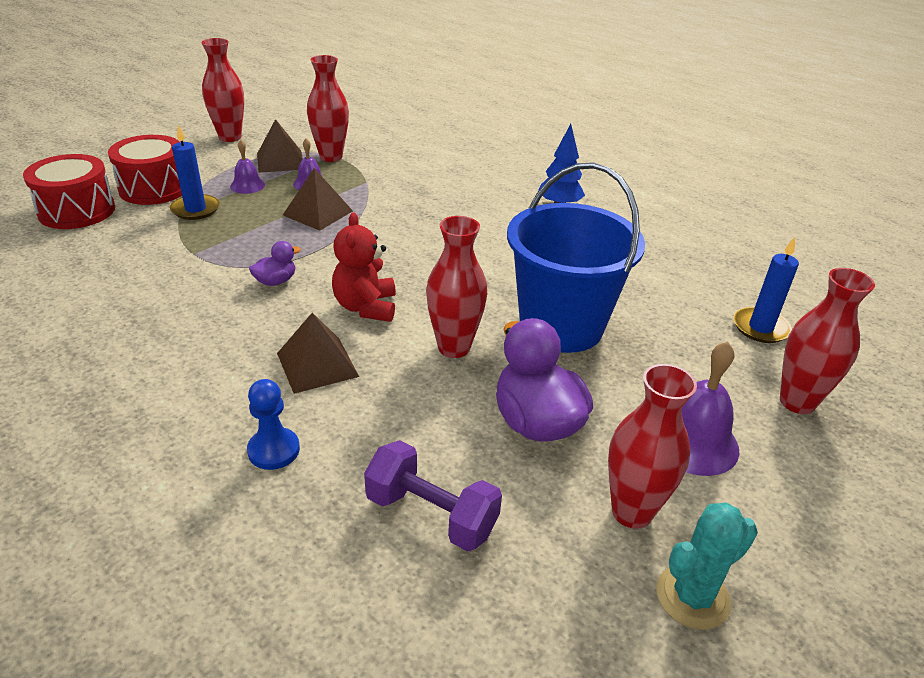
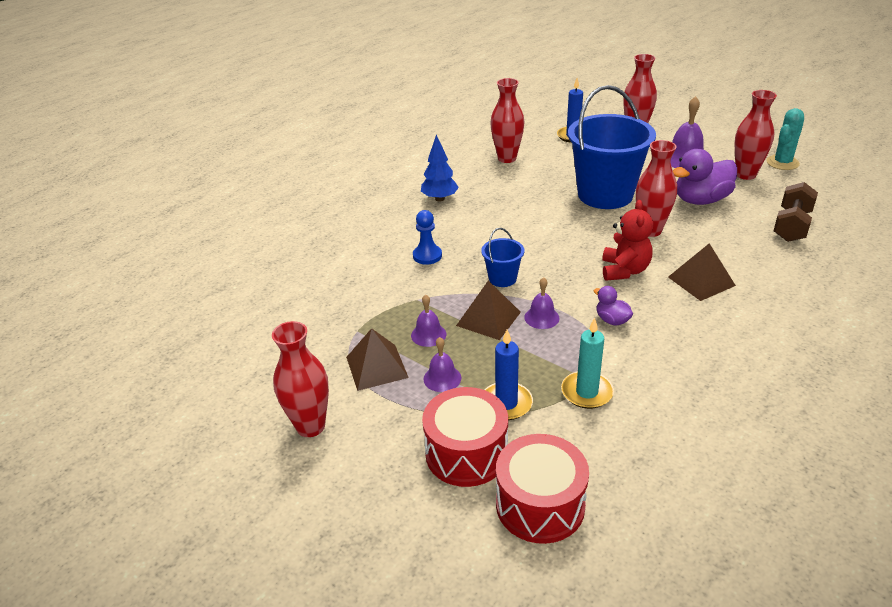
camera: 90 degrees left, 0 degrees up
(179, 249) = (587, 392): none -> turquoise candle
(274, 450) = (788, 283): blue pawn -> blue pawn (427, 256)
(304, 240) = (541, 317): none -> purple bell
(331, 157) = (361, 331): red vase -> red vase (507, 158)
(366, 307) = (624, 270): red teddy bear -> red teddy bear turned 75 degrees counterclockwise
(382, 227) = (502, 278): none -> blue bucket
(431, 514) = (791, 226): purple dumbbell -> brown dumbbell
(692, 597) = (782, 163): turquoise cactus -> turquoise cactus turned 75 degrees clockwise

